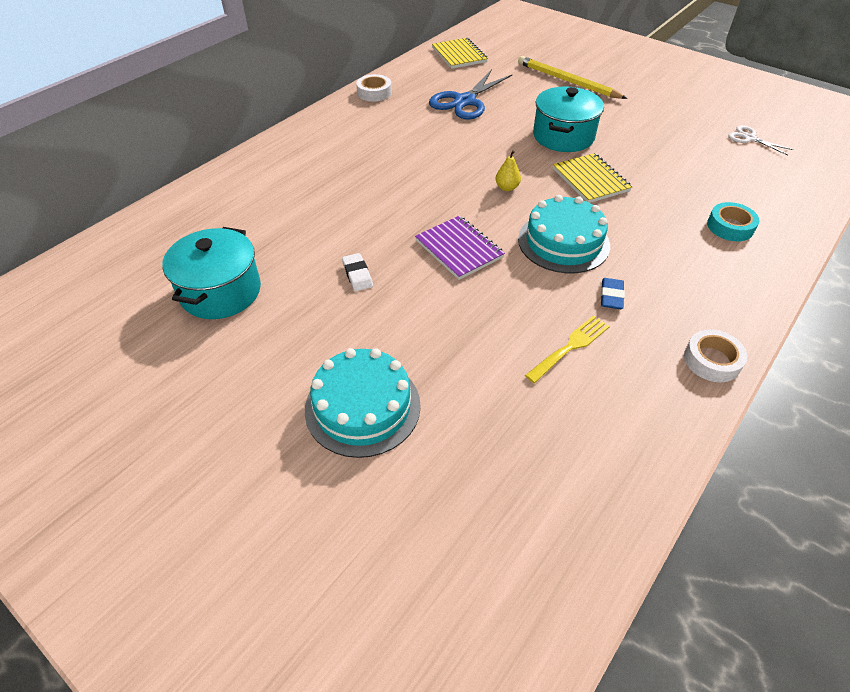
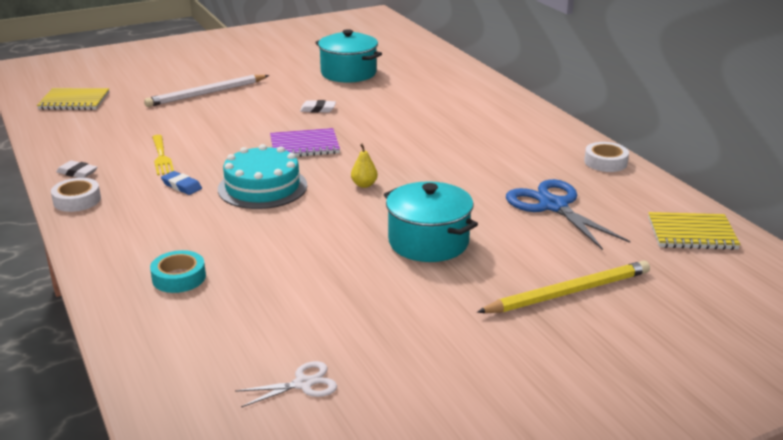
camera: 115 degrees right, 20 degrees down
(362, 407) = (206, 93): turquoise cake -> white pencil
(590, 180) = (333, 230): yellow notebook -> yellow notebook (74, 101)
(667, 401) = (77, 173): none -> white eraser

